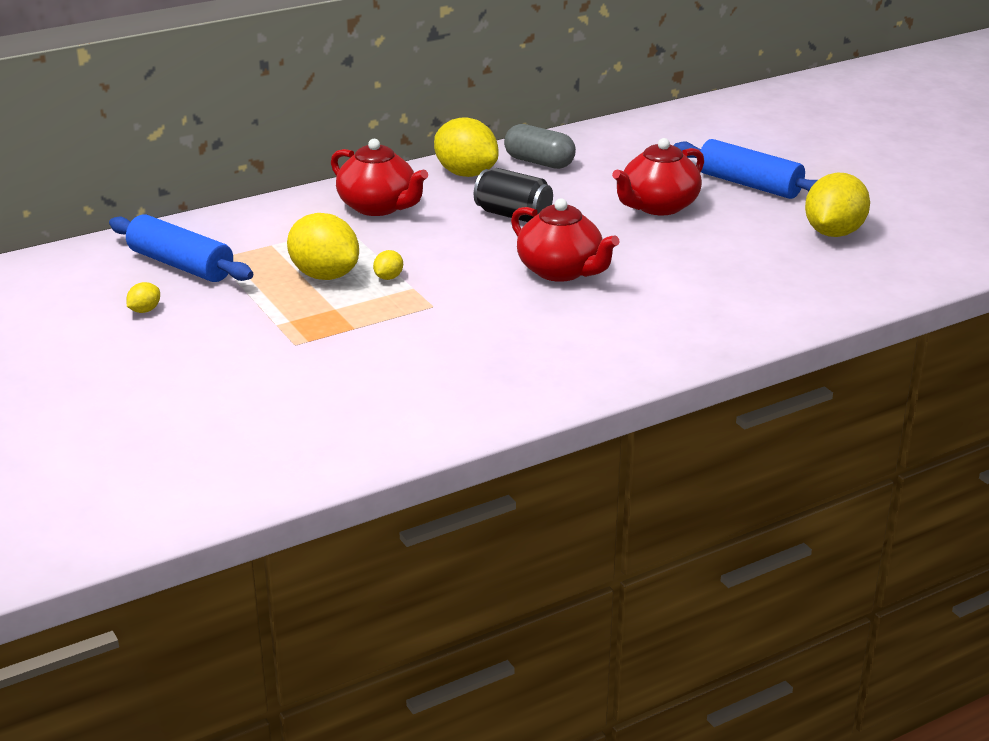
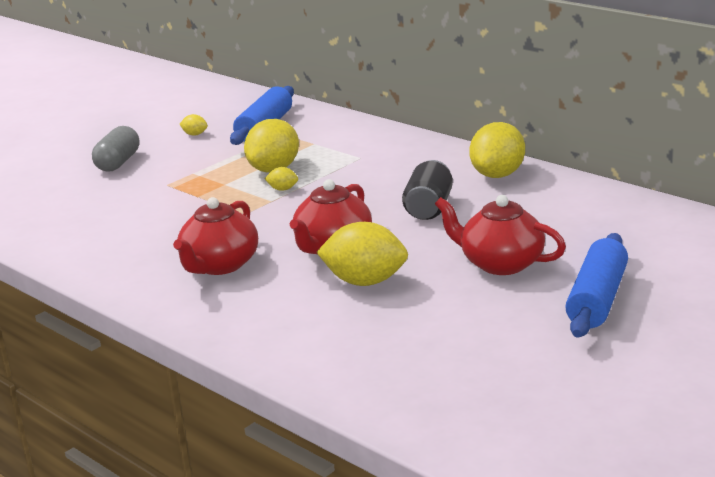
camera: 75 degrees right, 5 degrees down
(378, 207) = (404, 160): red teapot -> red teapot (219, 265)
(539, 162) = (551, 197): grey capsule -> grey capsule (118, 163)
(833, 233) = (512, 363): yellow lemon -> yellow lemon (365, 282)

